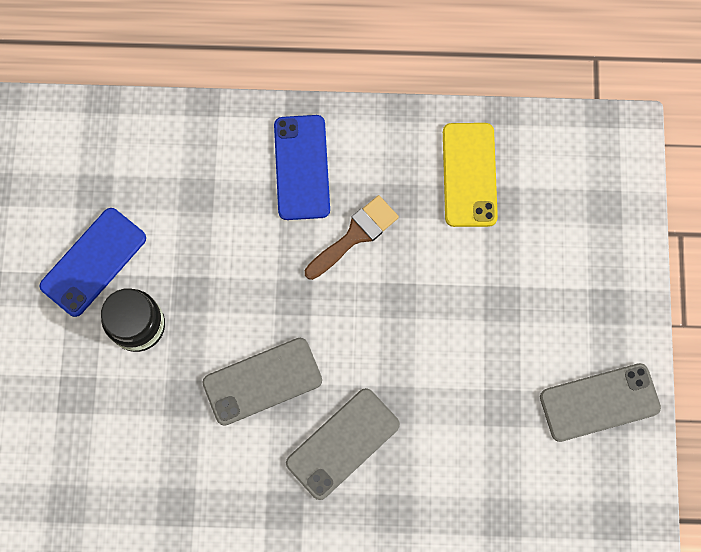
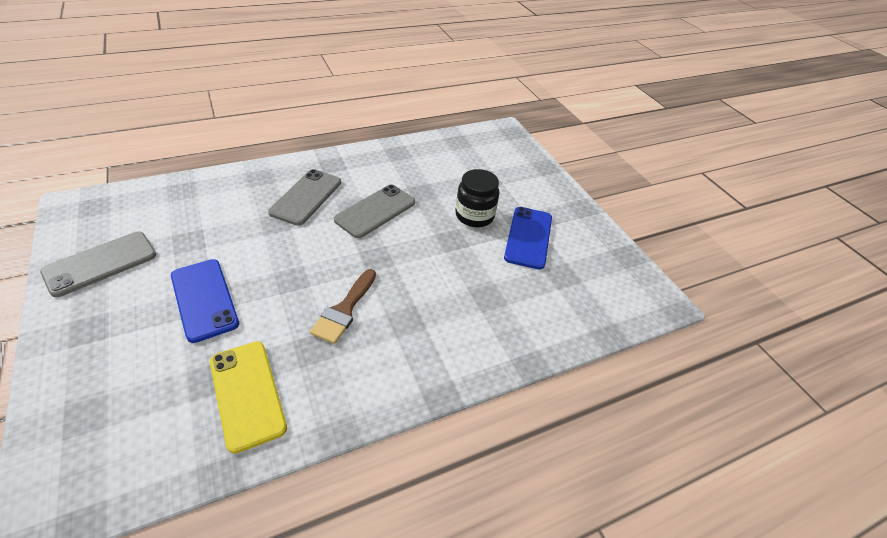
camera: 150 degrees right, 30 degrees down
(301, 167) = (414, 344): blue phone -> blue phone (204, 299)

